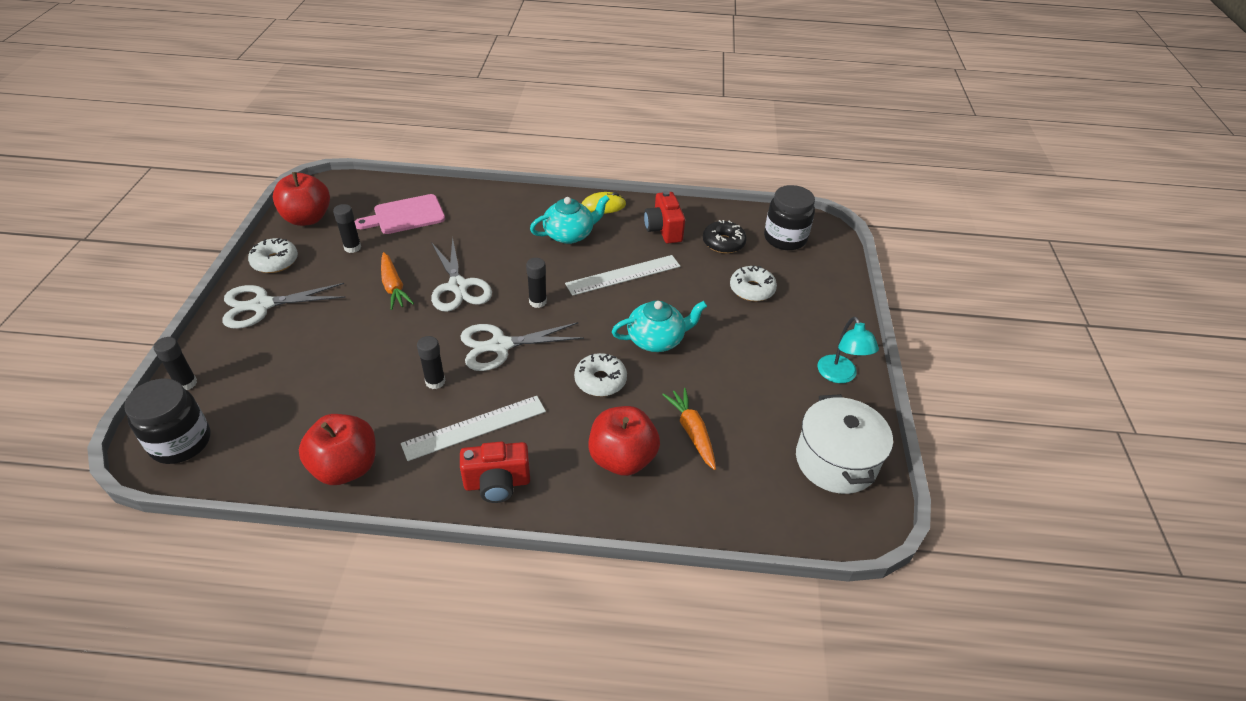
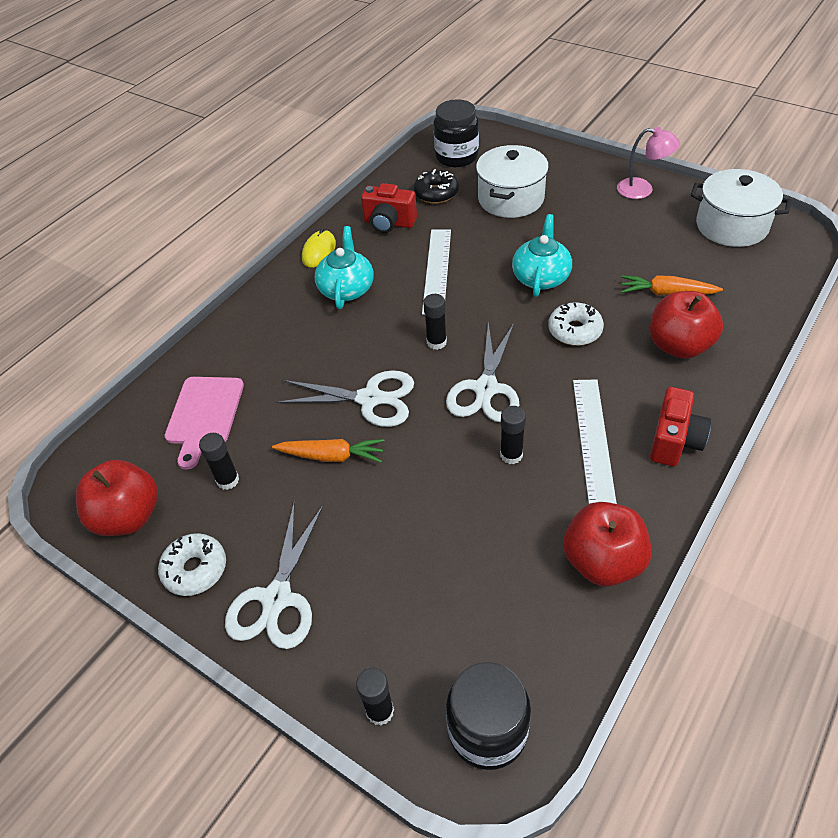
camera: 55 degrees left, 5 degrees up
(752, 289) = (511, 199): white donut -> white pot
(840, 376) = (642, 190): turquoise lamp -> pink lamp

